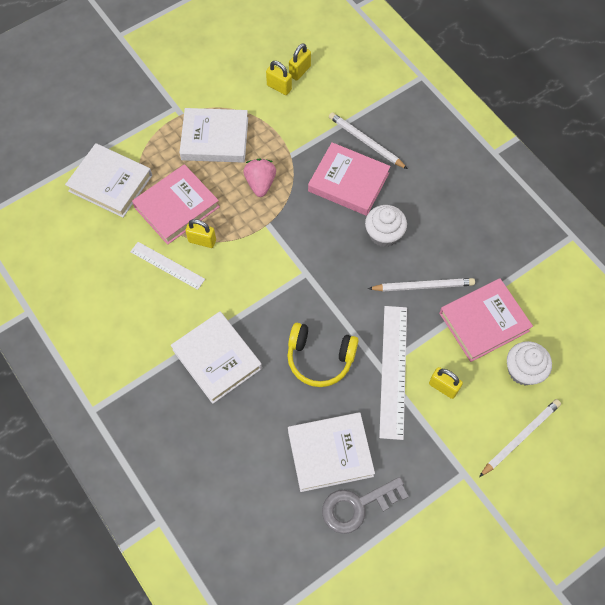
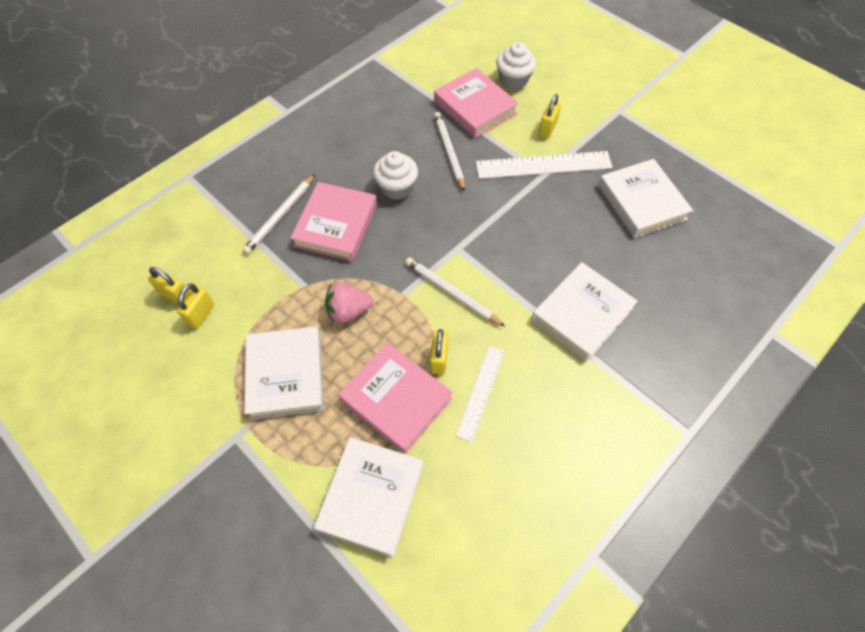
camera: 100 degrees left, 5 degrees down
(320, 358) = (550, 223): yellow headphones -> none
(357, 506) = (680, 177): grey key -> none
(520, 437) = (573, 79): white pencil -> white pencil (451, 293)

